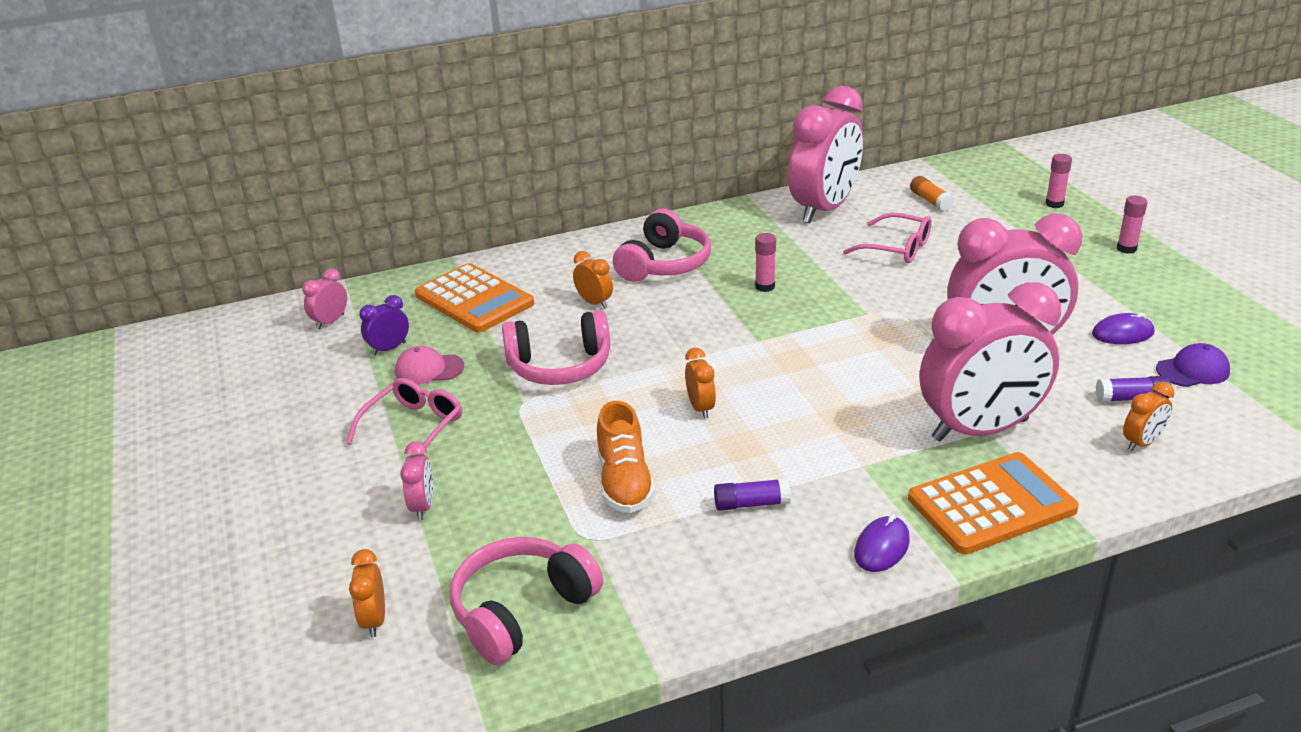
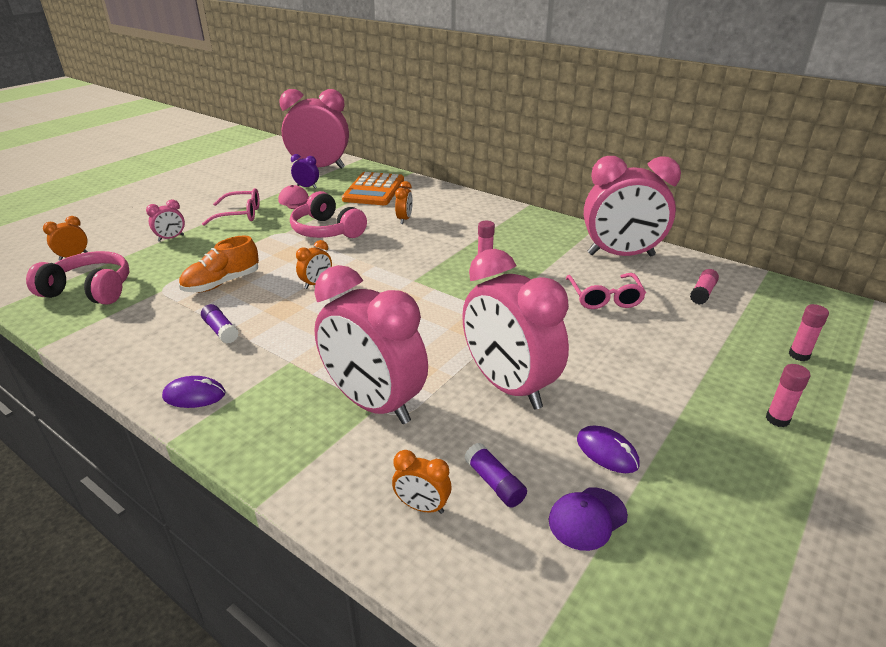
camera: 55 degrees right, 0 degrees up
(330, 322) = (319, 168): pink clock -> pink clock, size x2.47
(664, 264) = (473, 225): pink headphones -> none
(930, 201) = (702, 293): orange glue stick -> pink glue stick
(991, 504) = (273, 435): orange calculator -> none
(1192, 370) = (587, 518): purple cap -> purple cap turned 105 degrees clockwise

